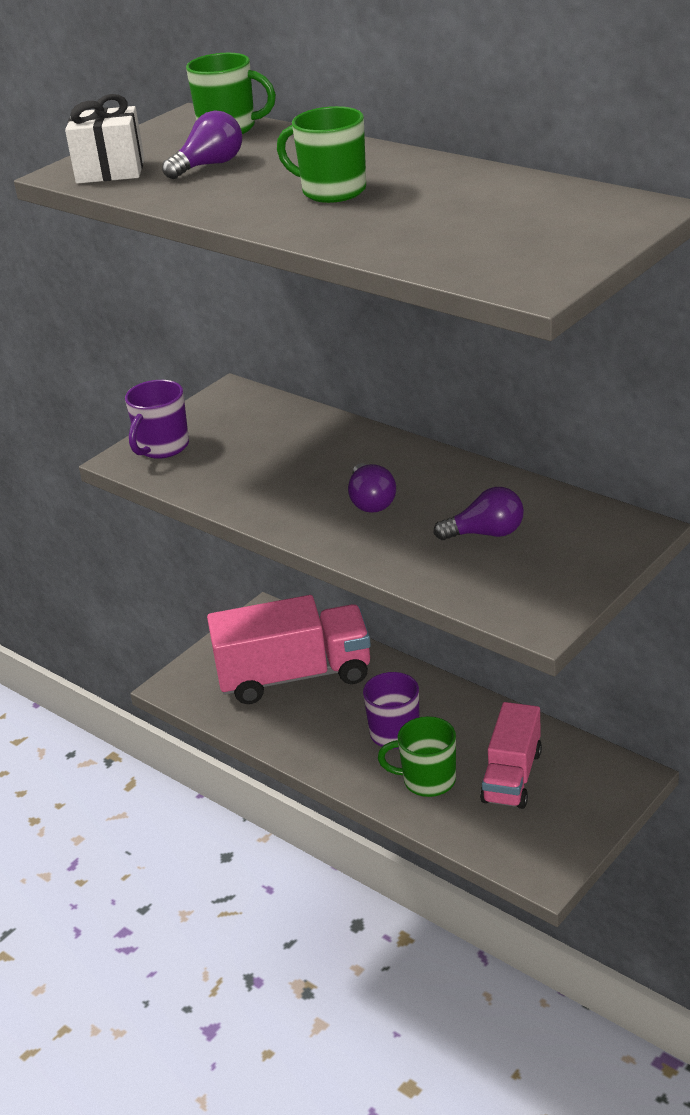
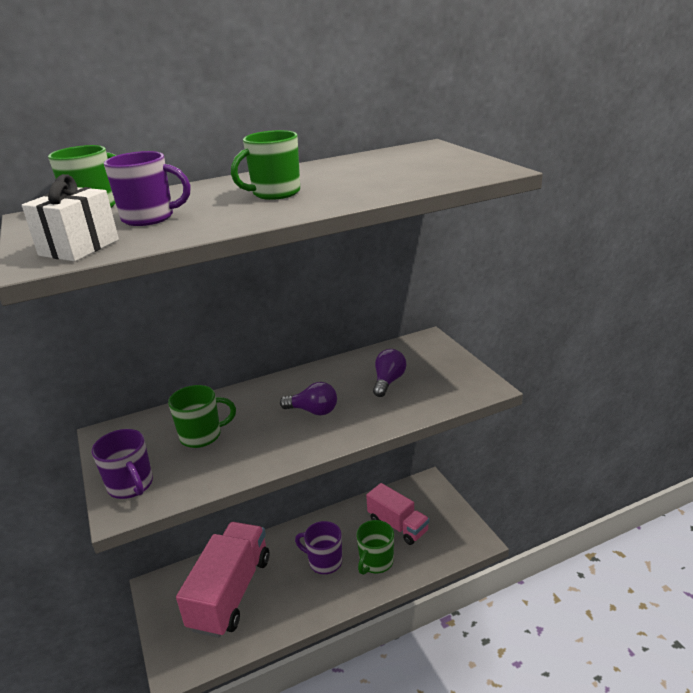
camera: 65 degrees left, 5 degrees down
(209, 165) = (150, 218): purple light bulb -> purple mug
(268, 449) = (202, 436): none -> green mug

